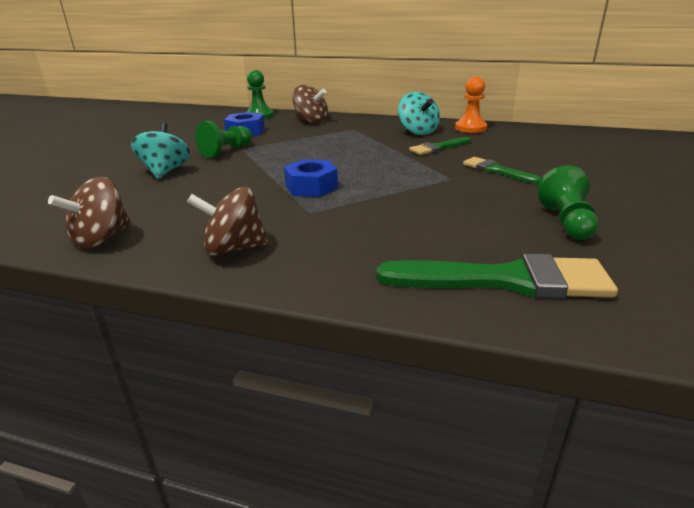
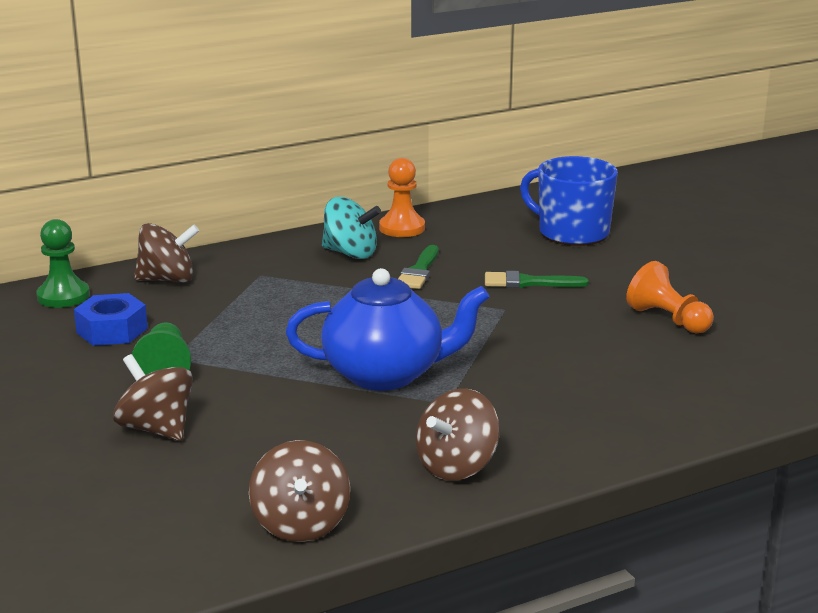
camera: 45 degrees left, 5 degrees down
(165, 171) = (156, 429): turquoise spinning top -> brown spinning top
(311, 187) = (386, 374): blue nut -> blue teapot
(505, 280) = (704, 390): green brush -> none
(566, 222) = (668, 319): green pawn -> orange pawn
(582, 154) = (571, 232): none -> blue mug

